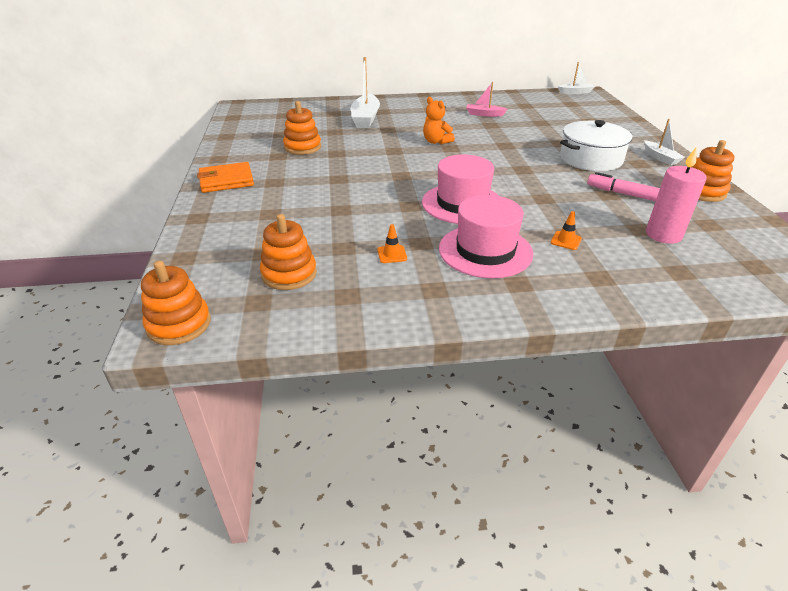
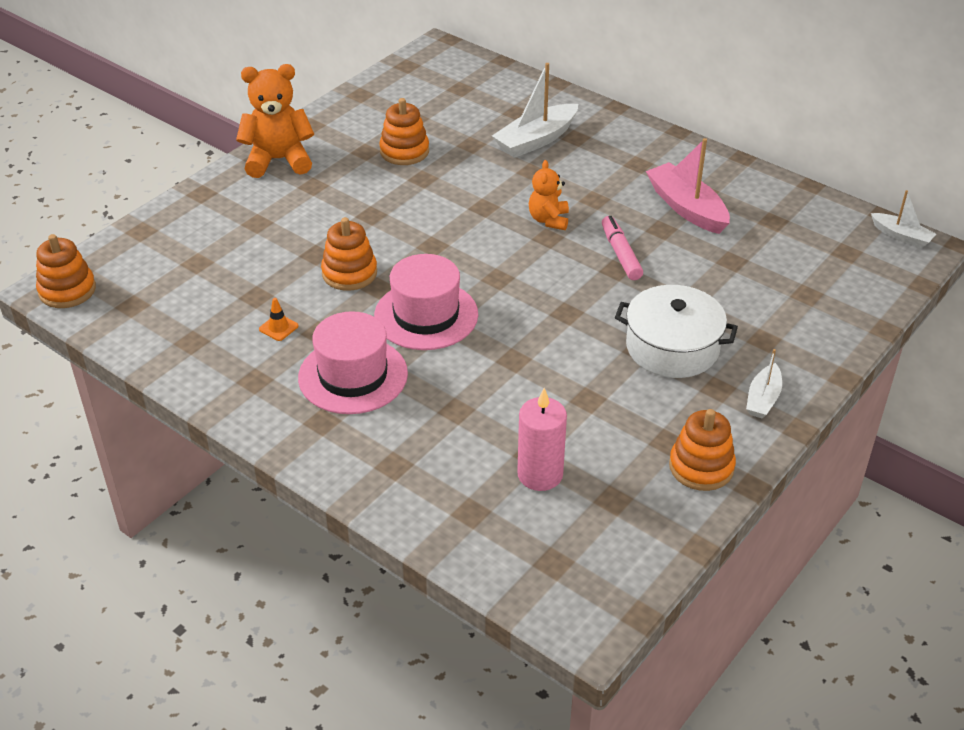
camera: 45 degrees right, 5 degrees up
(226, 180) = (278, 160): orange wallet -> orange teddy bear
(289, 274) = (184, 295): orange stacking toy -> orange stacking toy (349, 273)
(484, 114) = (686, 208): pink boat -> pink boat, size x1.73
(566, 241) = (438, 415): orange traffic cone -> none
(623, 194) = (606, 409): pink marker -> pink marker (620, 254)

